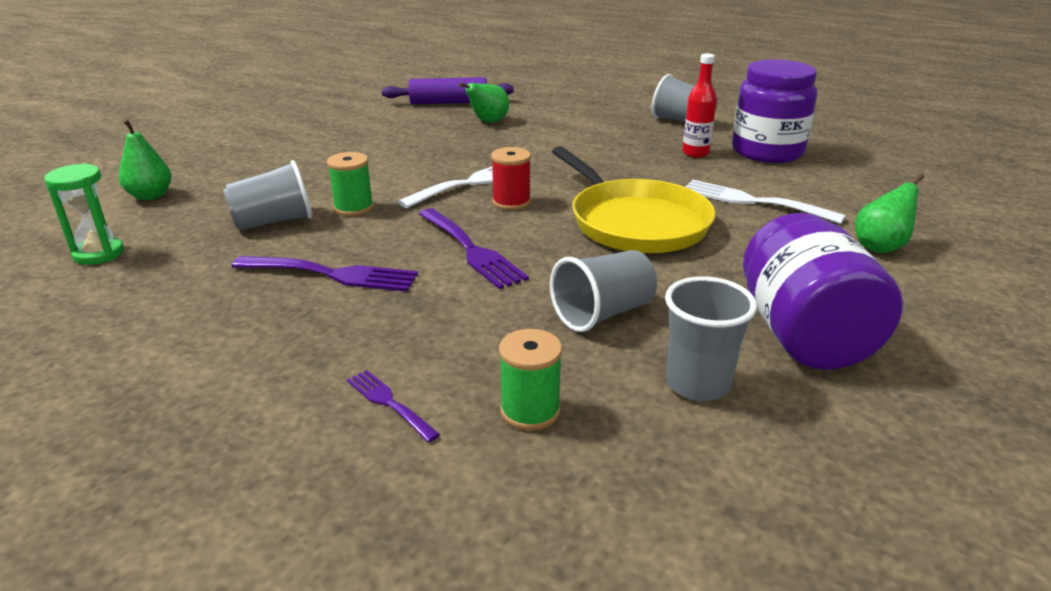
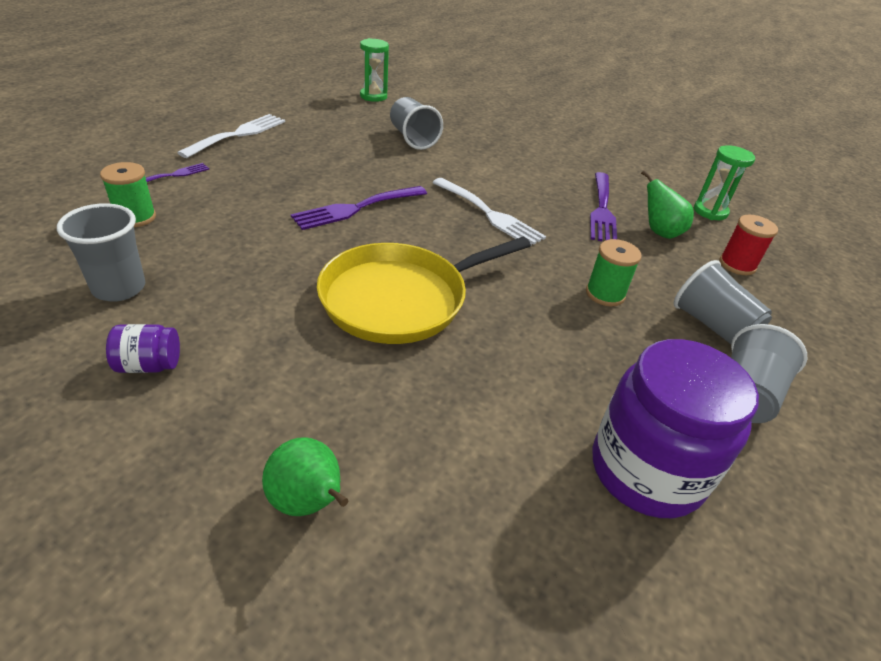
camera: 85 degrees right, 10 degrees up
(150, 196) = (454, 102): green pear -> none
(333, 274) = (331, 158): purple fork -> purple fork (602, 210)
(353, 208) = (435, 164): green spool -> green spool (605, 294)
(448, 102) = (710, 212): purple rolling pin -> green hourglass
(511, 202) = (447, 232): red spool -> red spool (737, 265)
(603, 313) = (236, 258): grey cup -> grey cup (712, 325)
(695, 153) = (614, 384): red bottle -> none
(752, 201) = (454, 405): white fork -> white fork (238, 134)
(804, 335) = (149, 365): purple jar -> purple jar, size x0.43

